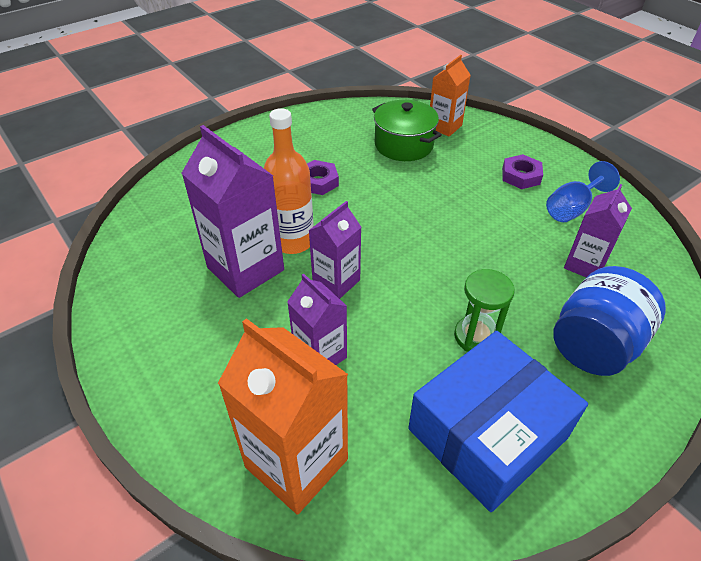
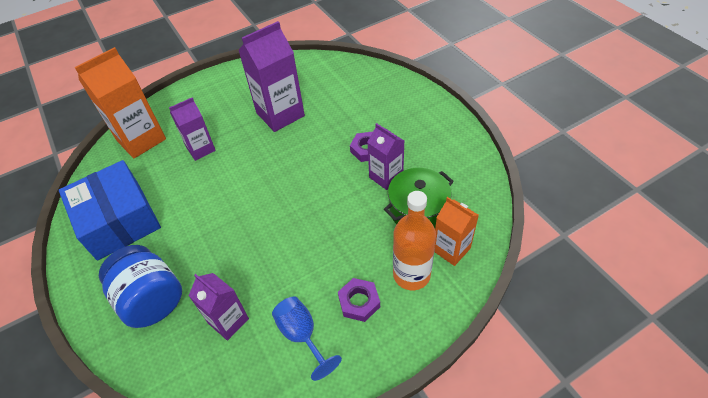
camera: 100 degrees right, 5 degrees up
(293, 241) = (301, 136): orange bottle -> orange bottle (411, 274)
(336, 282) = (256, 157): purple carton -> purple carton (386, 177)
(476, 336) = (185, 227): green hourglass -> none

